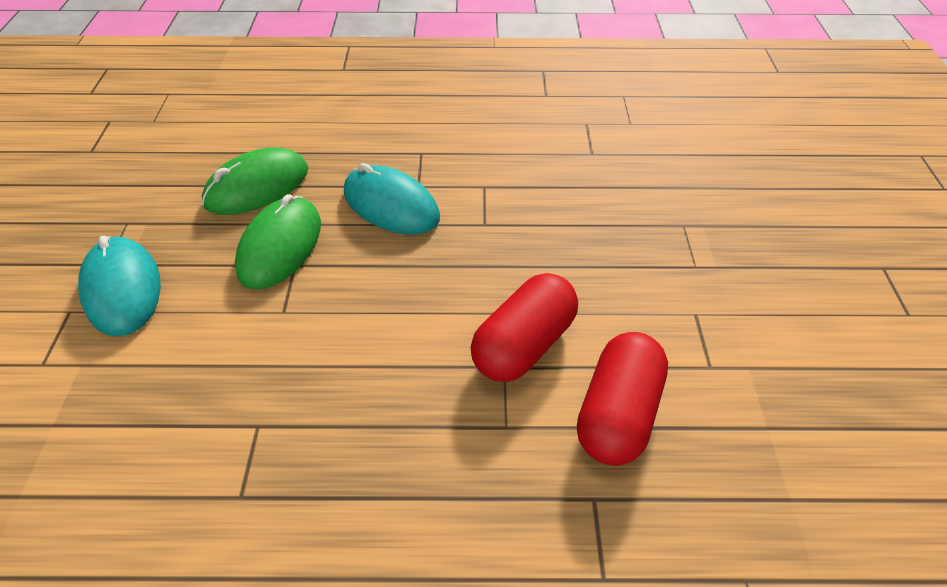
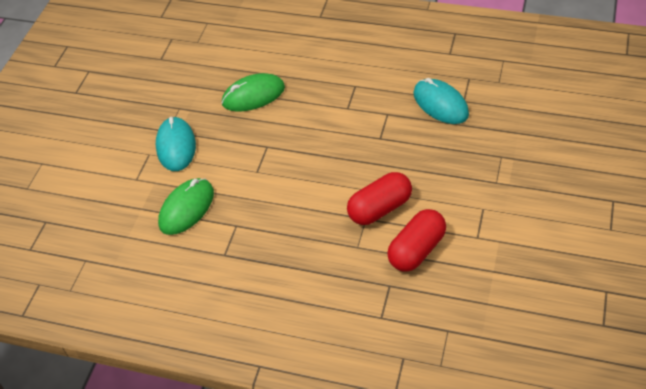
camera: 20 degrees right, 0 degrees up
(280, 246) = (261, 134): green mouse -> green mouse (186, 208)
(391, 205) = (328, 118): turquoise mouse -> turquoise mouse (440, 104)

